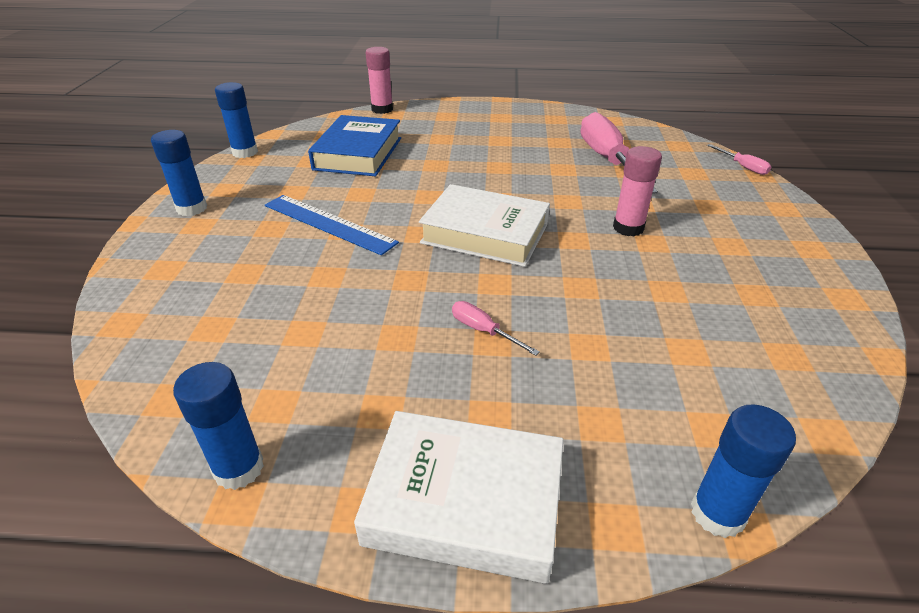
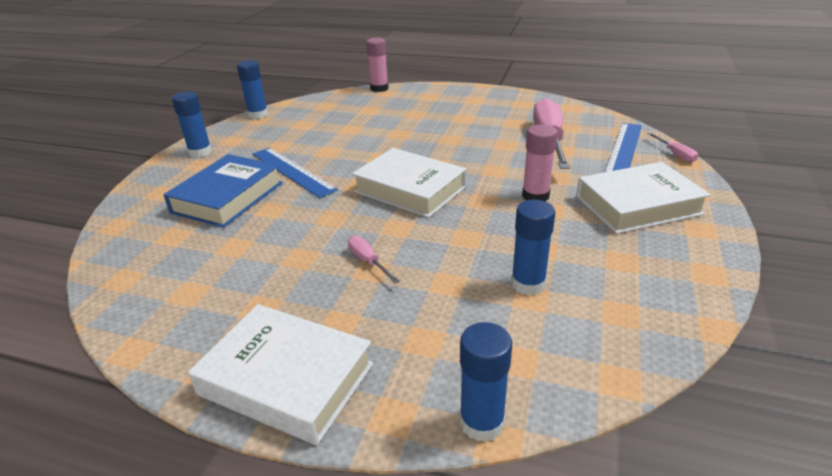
camera: 15 degrees right, 5 degrees down
(239, 468) = (143, 331): blue glue stick -> blue glue stick (528, 284)
(358, 153) = (342, 121): blue book -> blue book (228, 197)
(689, 164) = (623, 149): none -> blue ruler
(737, 228) = (637, 205): none -> white book

